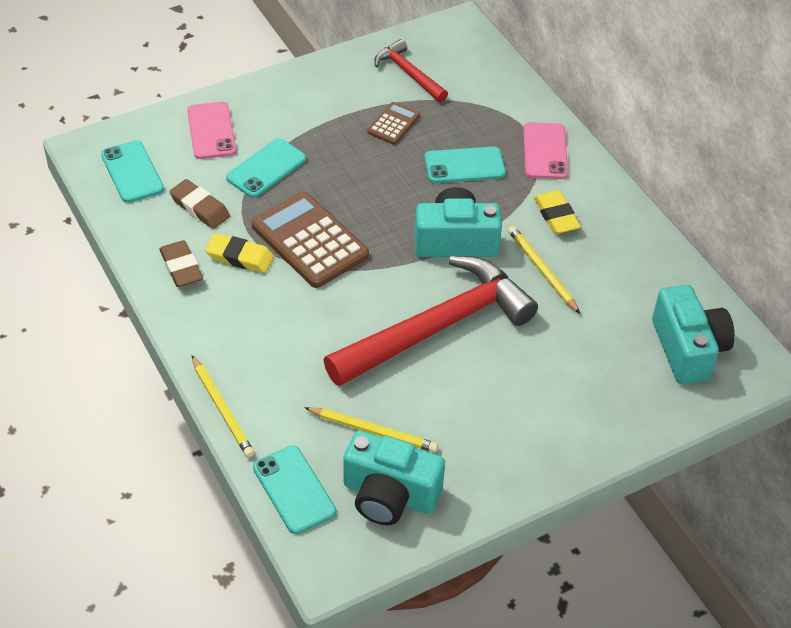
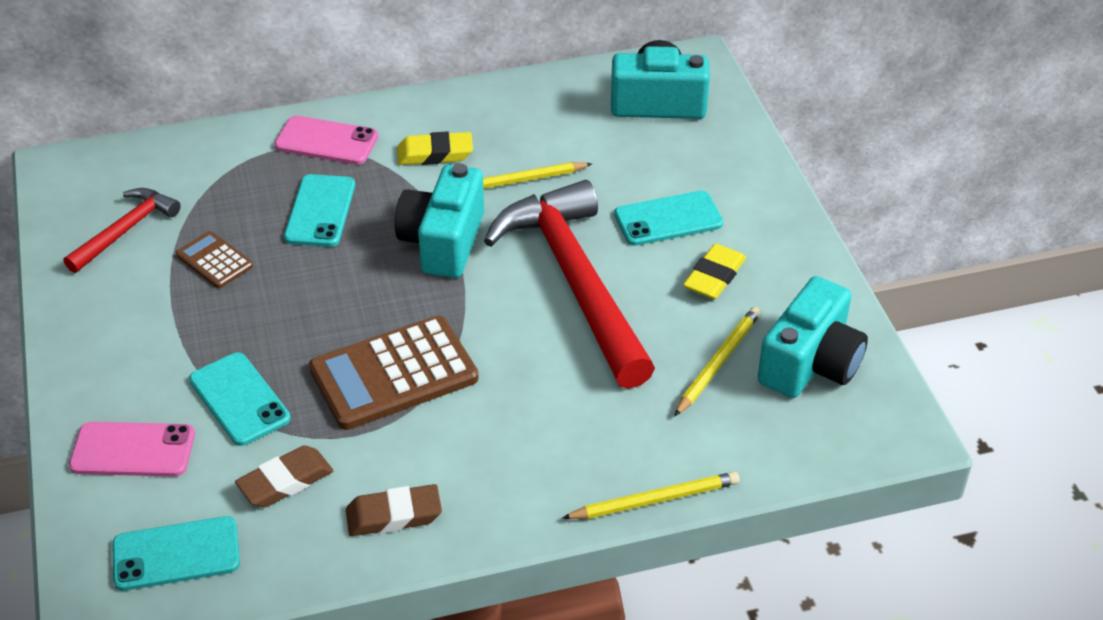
camera: 75 degrees left, 5 degrees down
(240, 257) = (397, 449): yellow eraser -> yellow eraser (714, 276)
(294, 490) = (791, 446): turquoise phone -> turquoise phone (668, 219)
(408, 73) = (125, 230): red hammer -> red hammer turned 150 degrees clockwise

